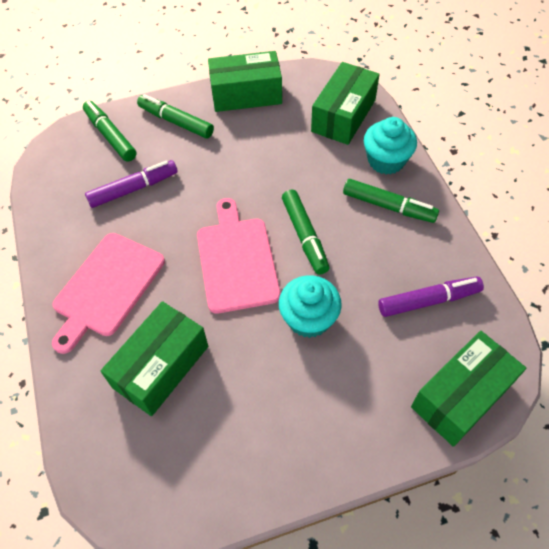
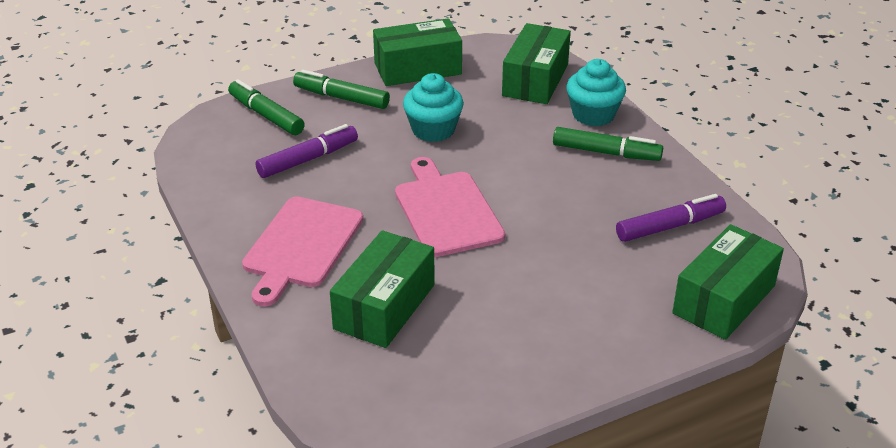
camera: 10 degrees left, 20 degrees down
(304, 236) = (518, 184): green marker -> none
(309, 318) = (541, 252): turquoise cupcake -> turquoise cupcake (433, 130)

